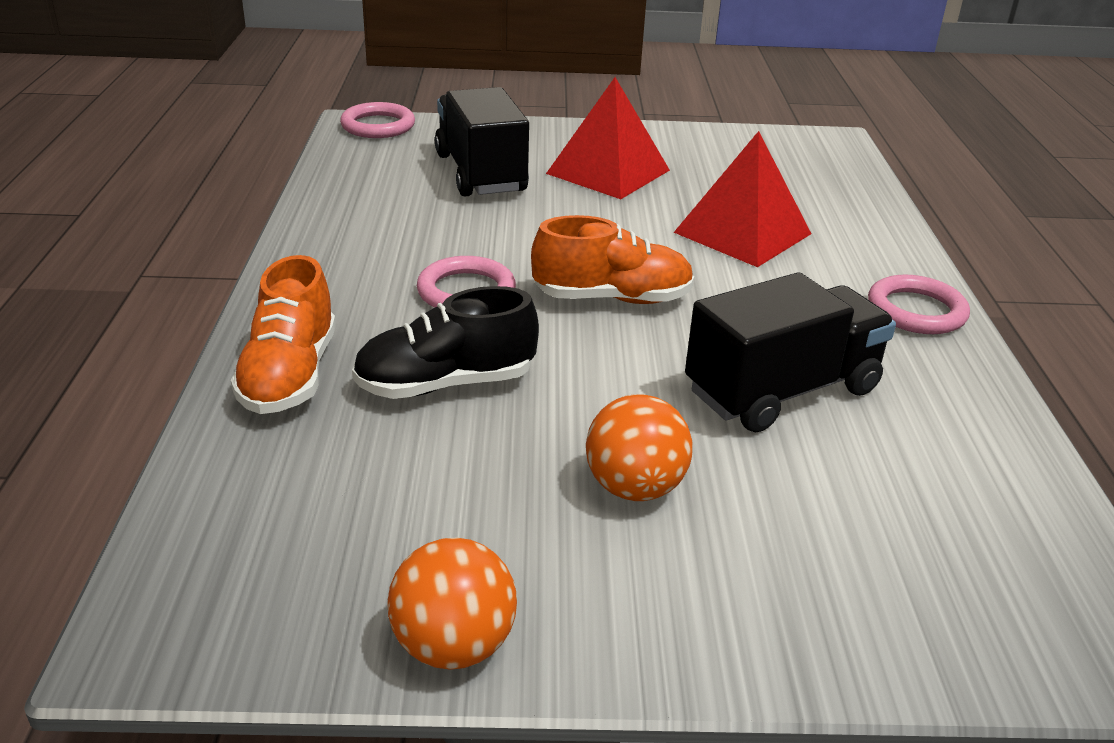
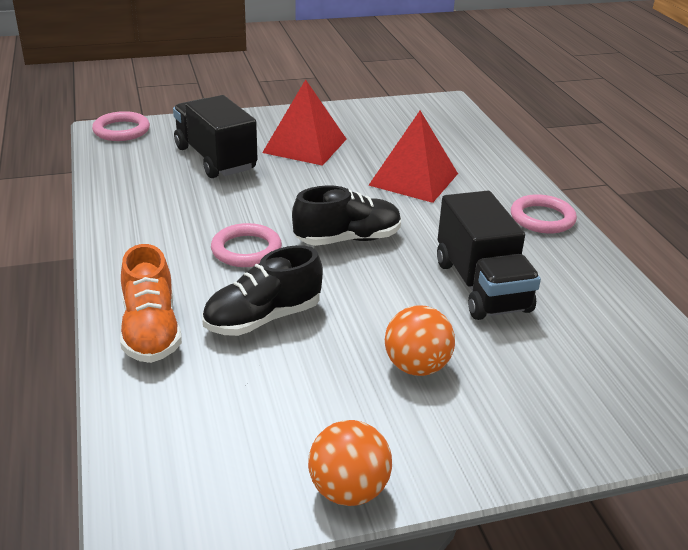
camera: 15 degrees left, 0 degrees up
(612, 298) = (348, 239): orange shoe -> black shoe
(782, 391) = (481, 286): black truck -> black truck turned 120 degrees clockwise

